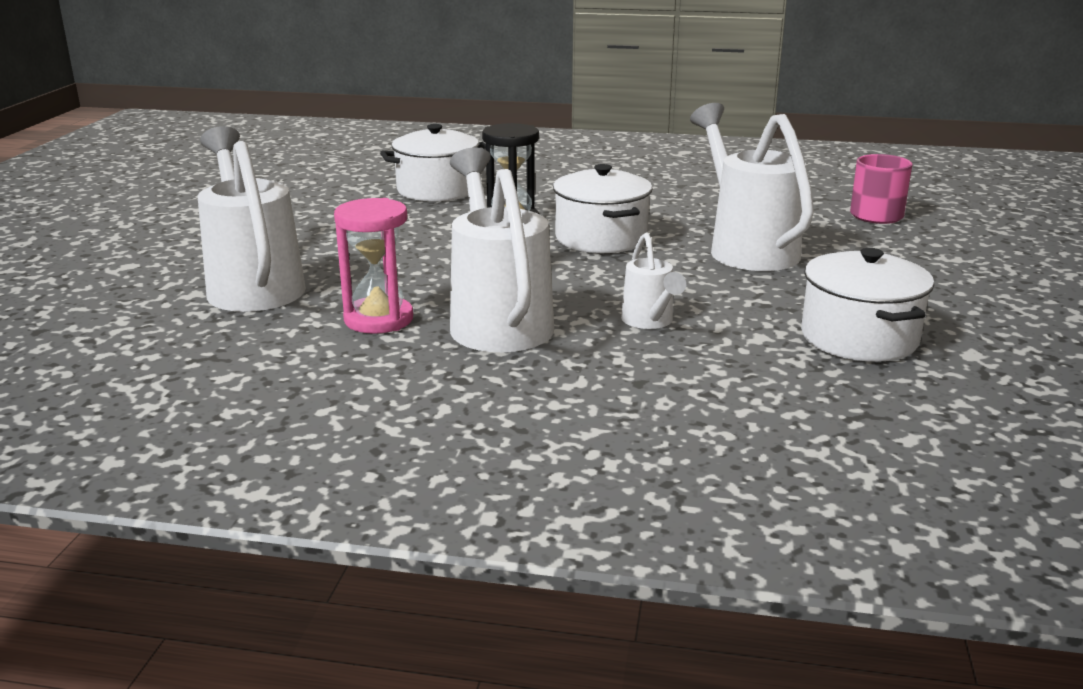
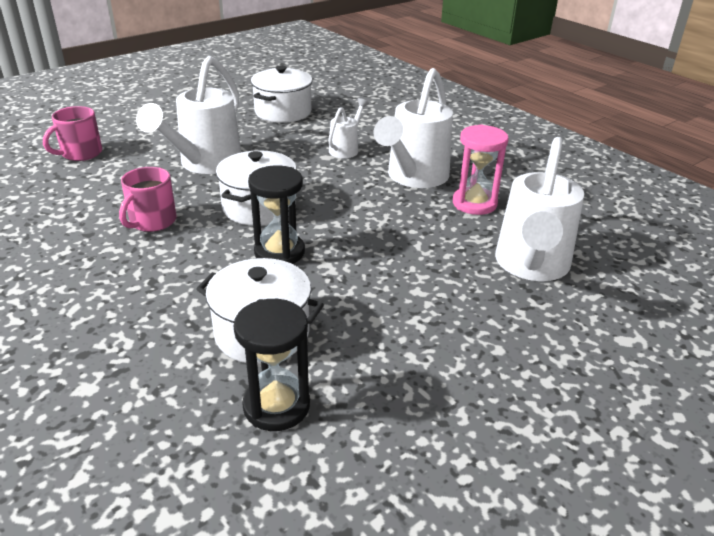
camera: 140 degrees left, 10 degrees up
(375, 176) = (276, 406): none -> black hourglass
(659, 203) = (152, 222): none -> pink mug

